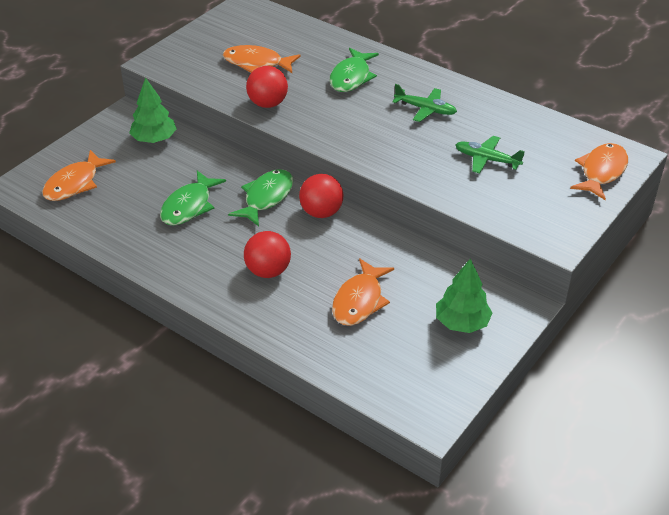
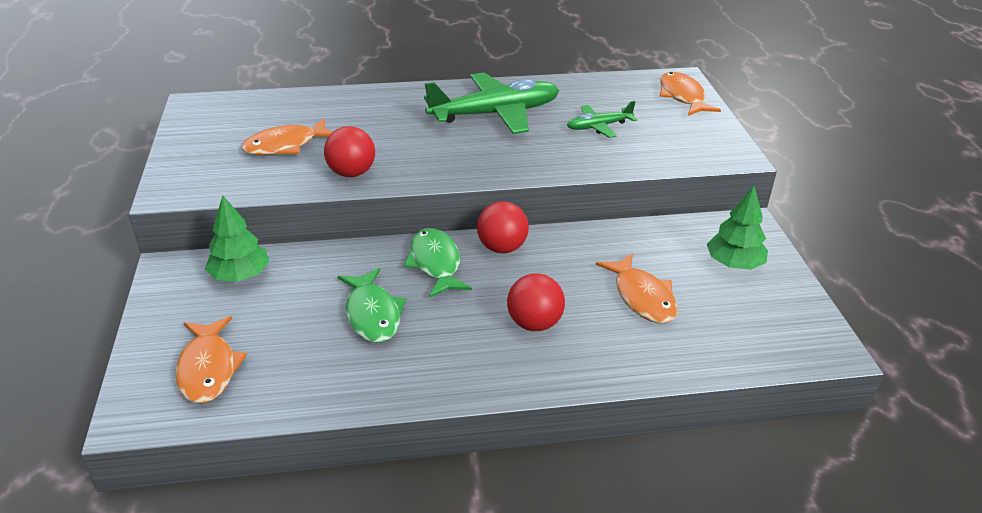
camera: 45 degrees left, 5 degrees down
(351, 77) = (394, 118): green fish -> none
(425, 109) = (494, 114): green plane -> green plane, size x1.96

